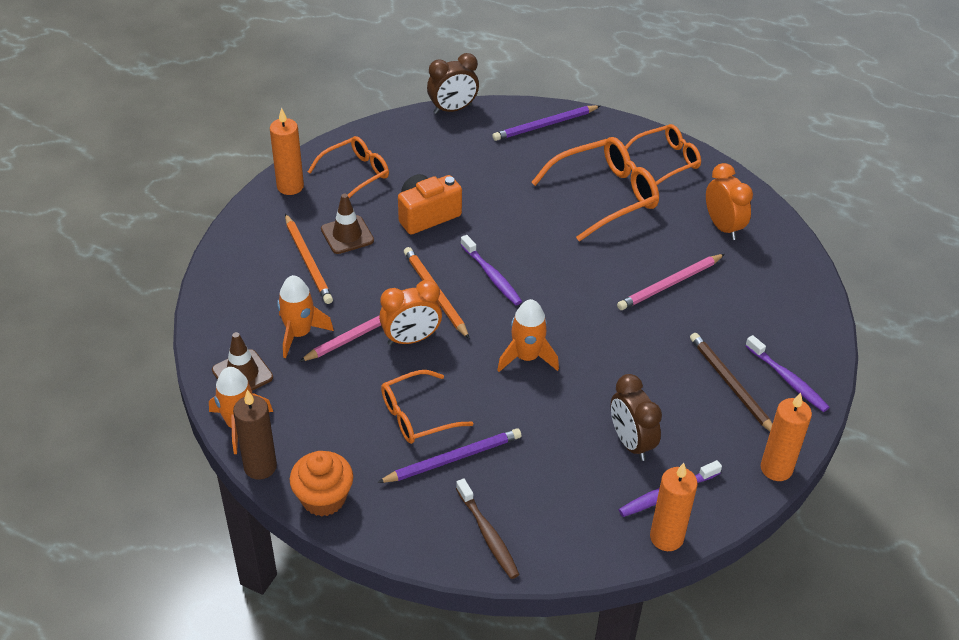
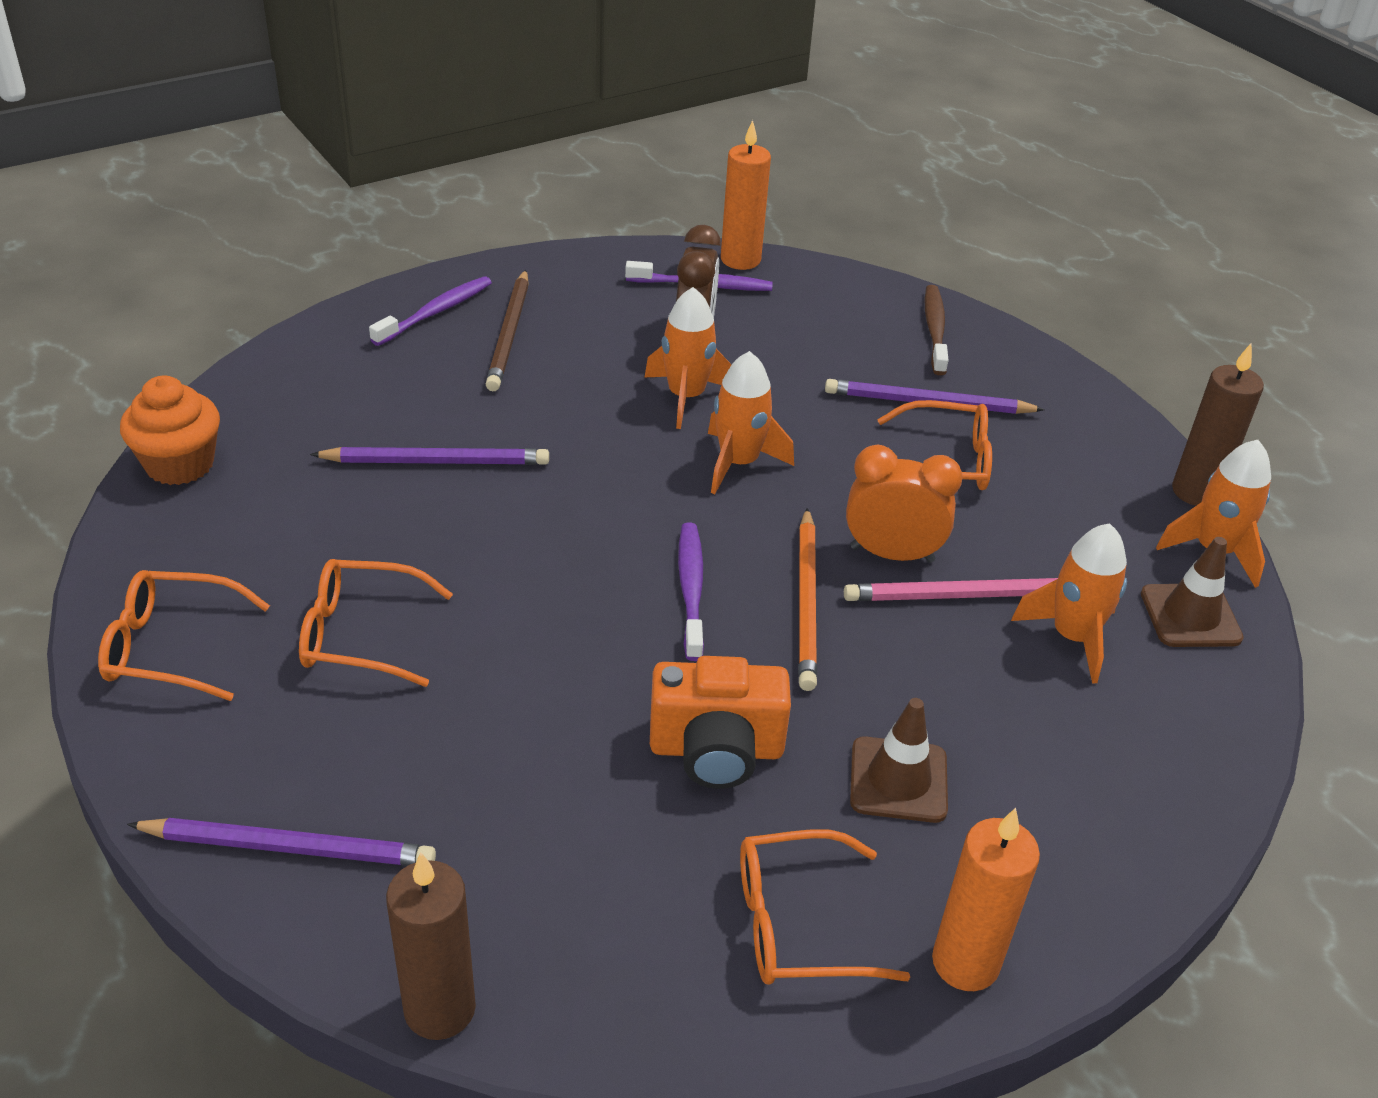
camera: 150 degrees left, 5 degrees down
(308, 261) = (1002, 759): orange pencil -> none
(323, 498) = (1119, 430): orange cupcake -> orange cupcake (180, 464)
(452, 109) = (440, 1009): brown clock -> brown candle
(592, 389) = (686, 397): none -> orange rocket
(605, 196) = (361, 634): orange glasses -> orange glasses, size x0.65
(670, 284) = (436, 461): pink pencil -> purple pencil
(723, 227) = (248, 499): orange clock -> none
(776, 468) = (559, 258): orange candle -> none
(787, 379) = (435, 312): purple toothbrush -> purple toothbrush turned 45 degrees clockwise

